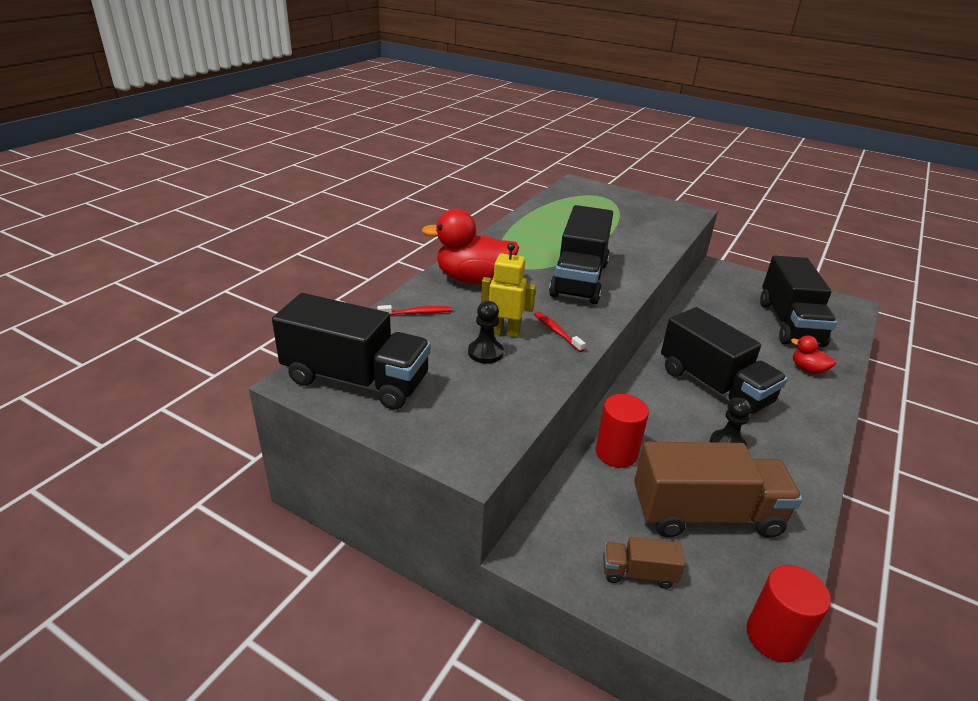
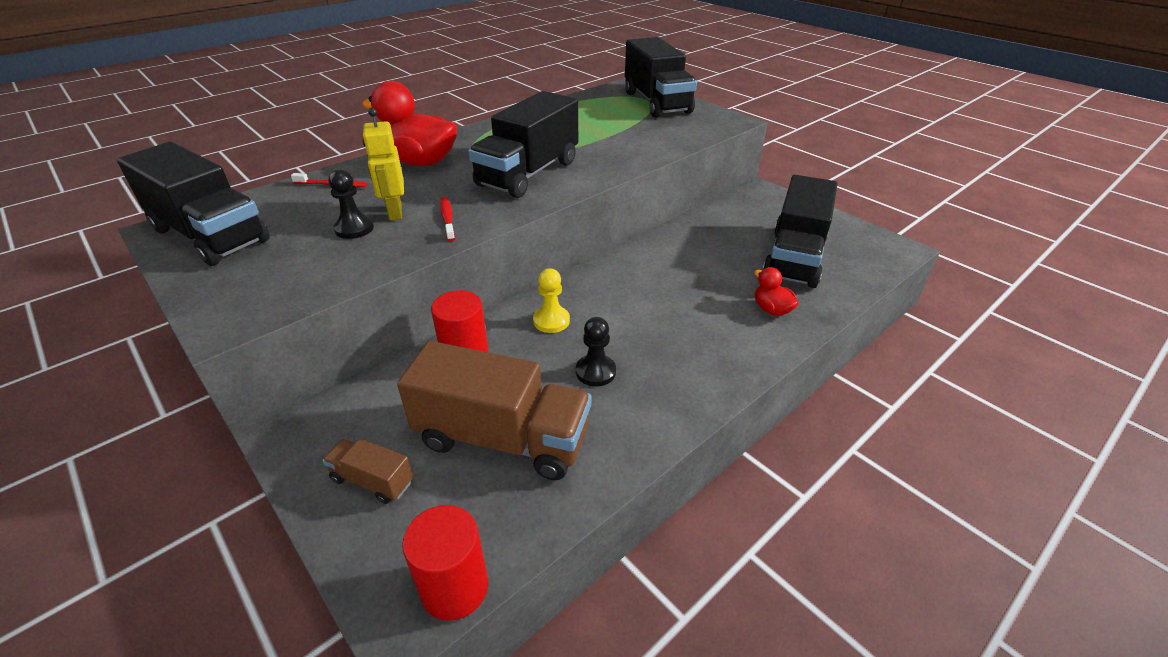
camera: 20 degrees right, 5 degrees up
(504, 332) = (395, 212): yellow robot -> yellow robot turned 135 degrees counterclockwise
(657, 408) = (551, 321): none -> yellow pawn
(713, 386) = (637, 309): black truck -> black truck (656, 102)

